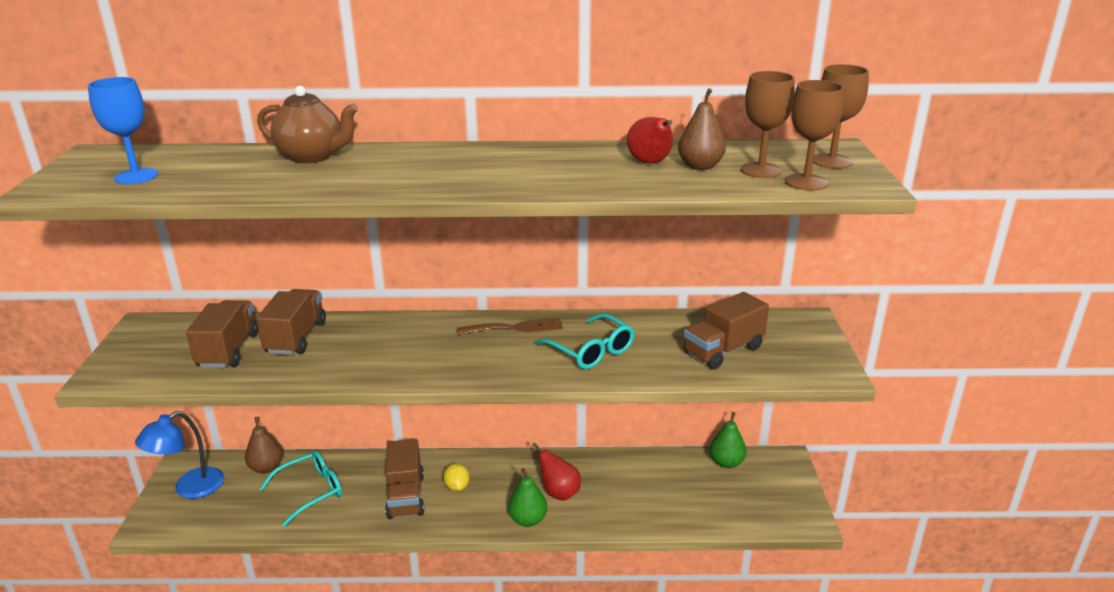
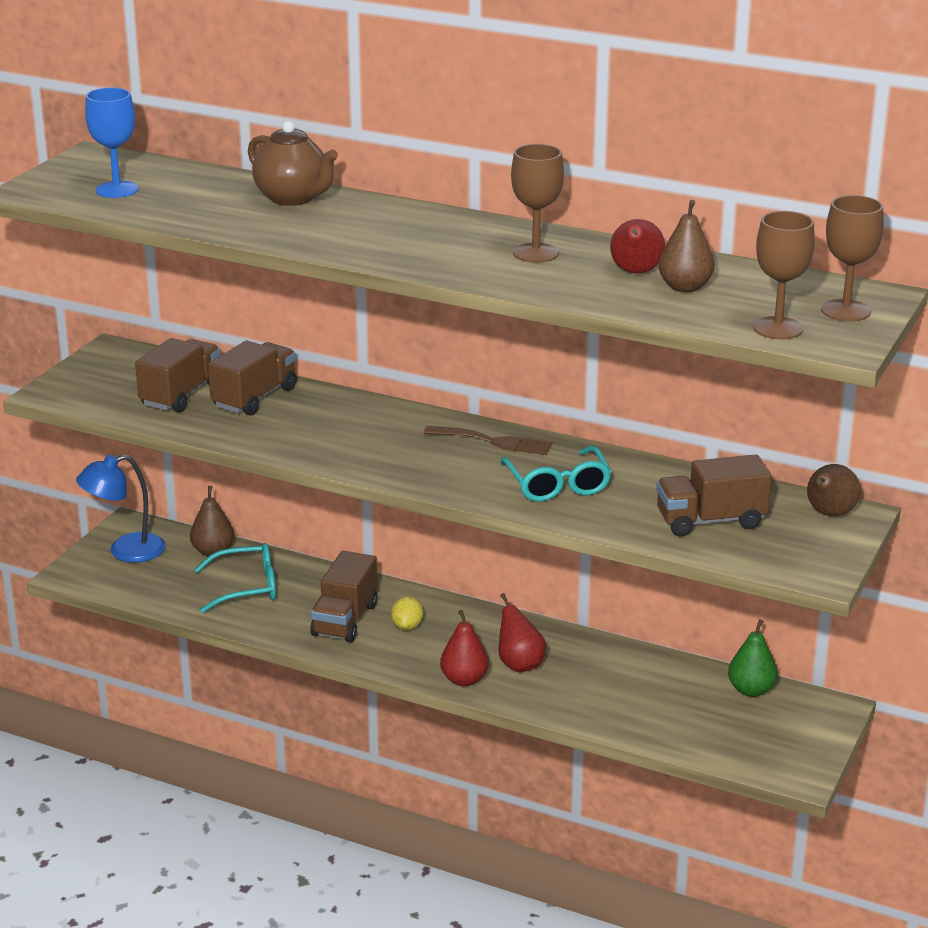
camera: 25 degrees right, 0 degrees up
(528, 520) = (464, 680): green pear -> red pear
(761, 170) = (747, 305): brown goblet -> brown goblet (535, 253)
(793, 324) = (829, 514): none -> brown pear

